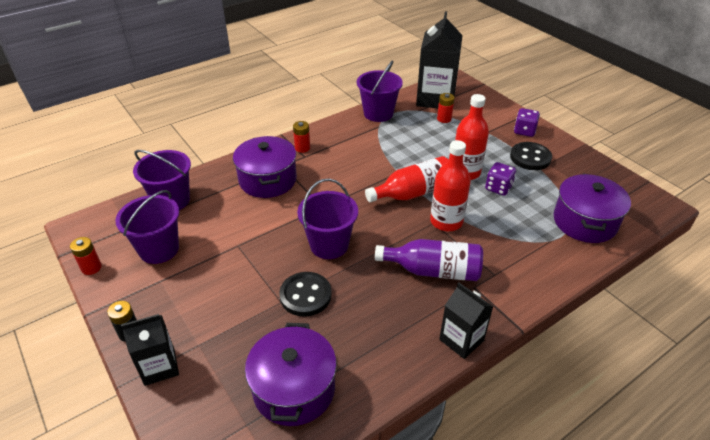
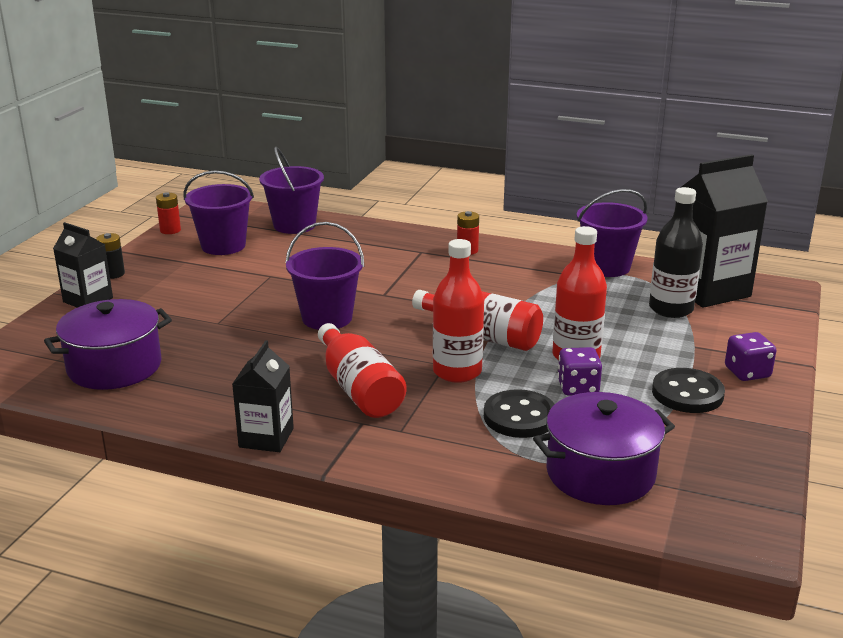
camera: 55 degrees right, 15 degrees down
(267, 180) = (386, 253): purple pot -> none
(305, 295) = (239, 331): black button -> black button (519, 417)
(433, 270) = (359, 389): purple bottle -> red bottle
(444, 119) = (671, 309): red battery -> black bottle

